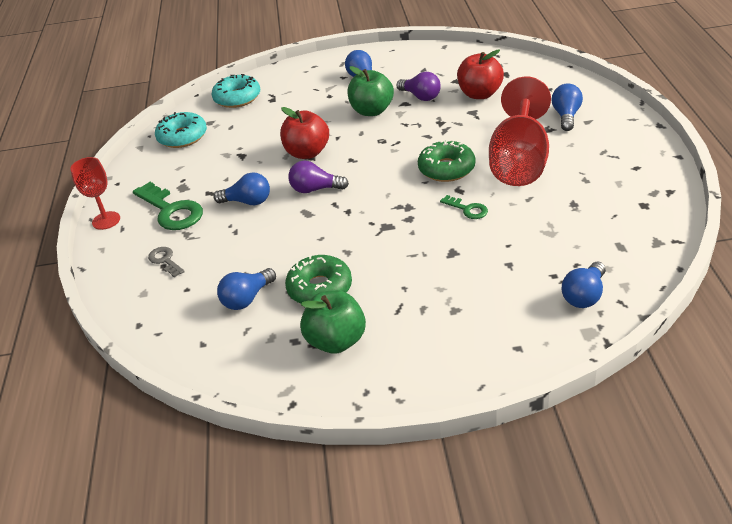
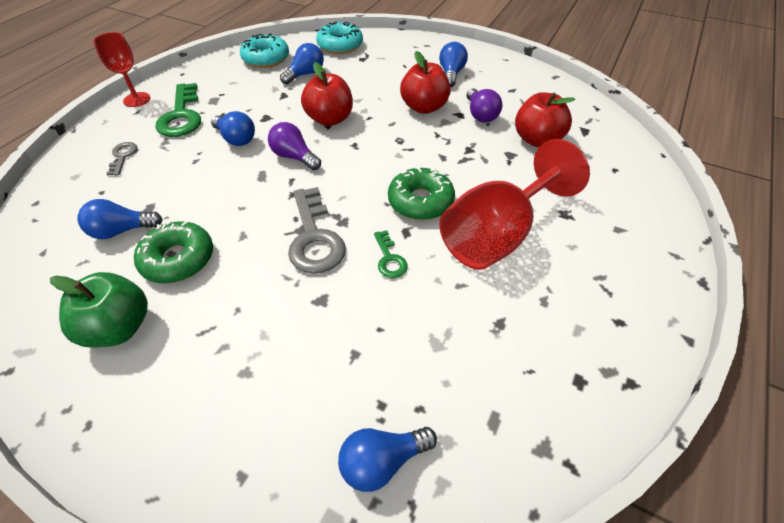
camera: 30 degrees right, 10 degrees up
(372, 111) = (424, 107): green apple -> red apple
(401, 225) = (314, 237): none -> grey key
(566, 116) = (601, 210): blue light bulb -> blue light bulb (305, 74)

